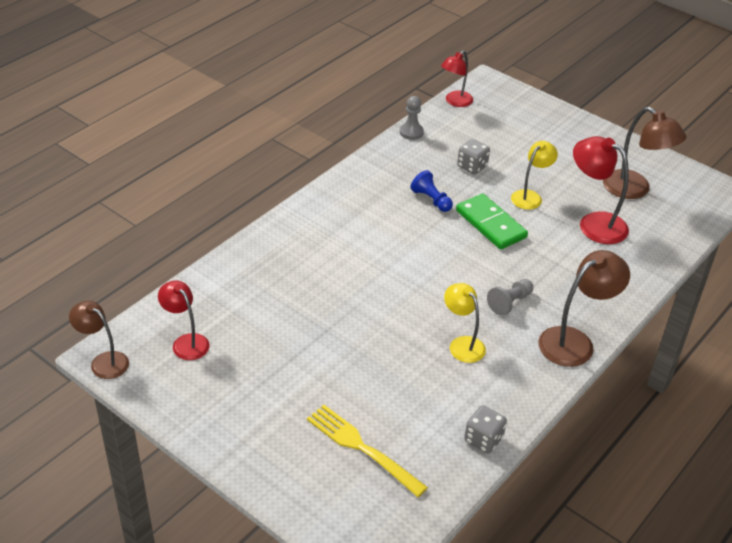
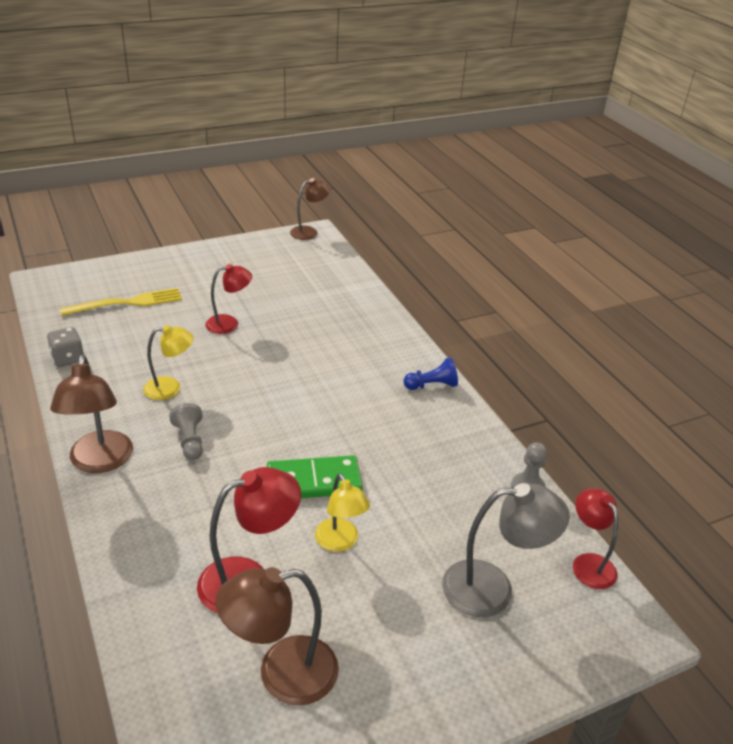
camera: 115 degrees right, 5 degrees down
(186, 342) = (299, 263): red lamp -> red lamp (229, 324)
(431, 200) = (385, 451): blue pawn -> blue pawn (431, 385)
(472, 166) = (429, 514): grey dice -> none
(507, 131) = (493, 589): none -> grey lamp

